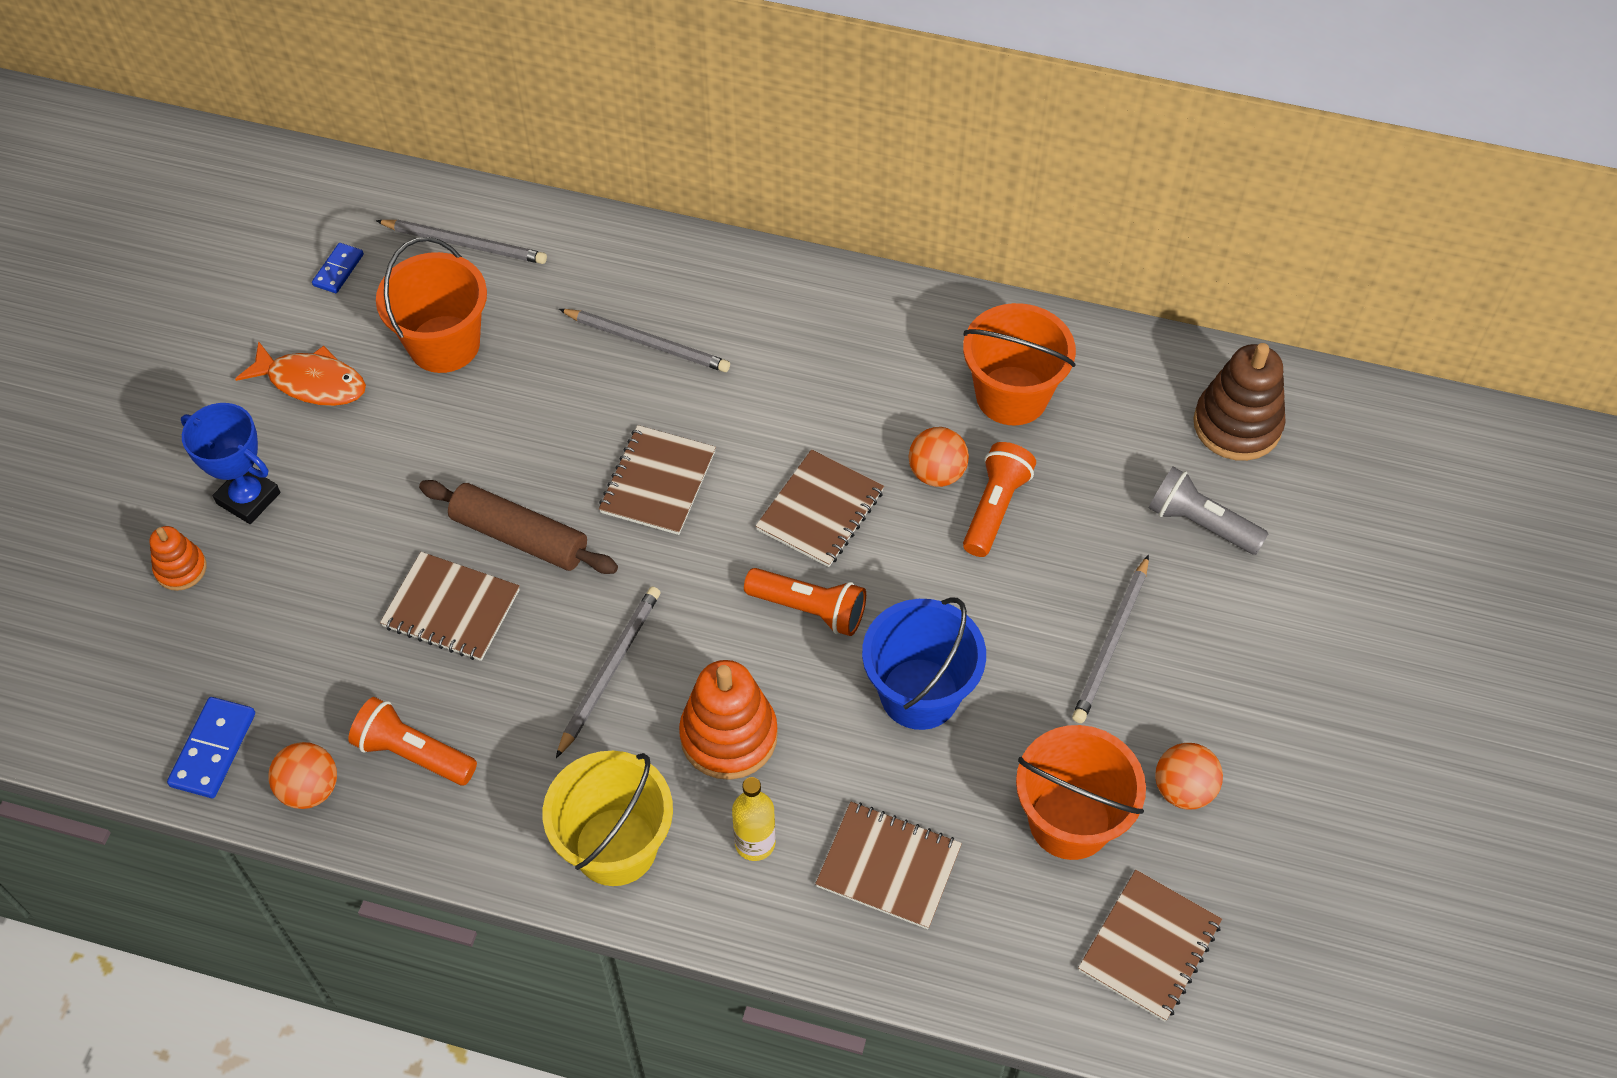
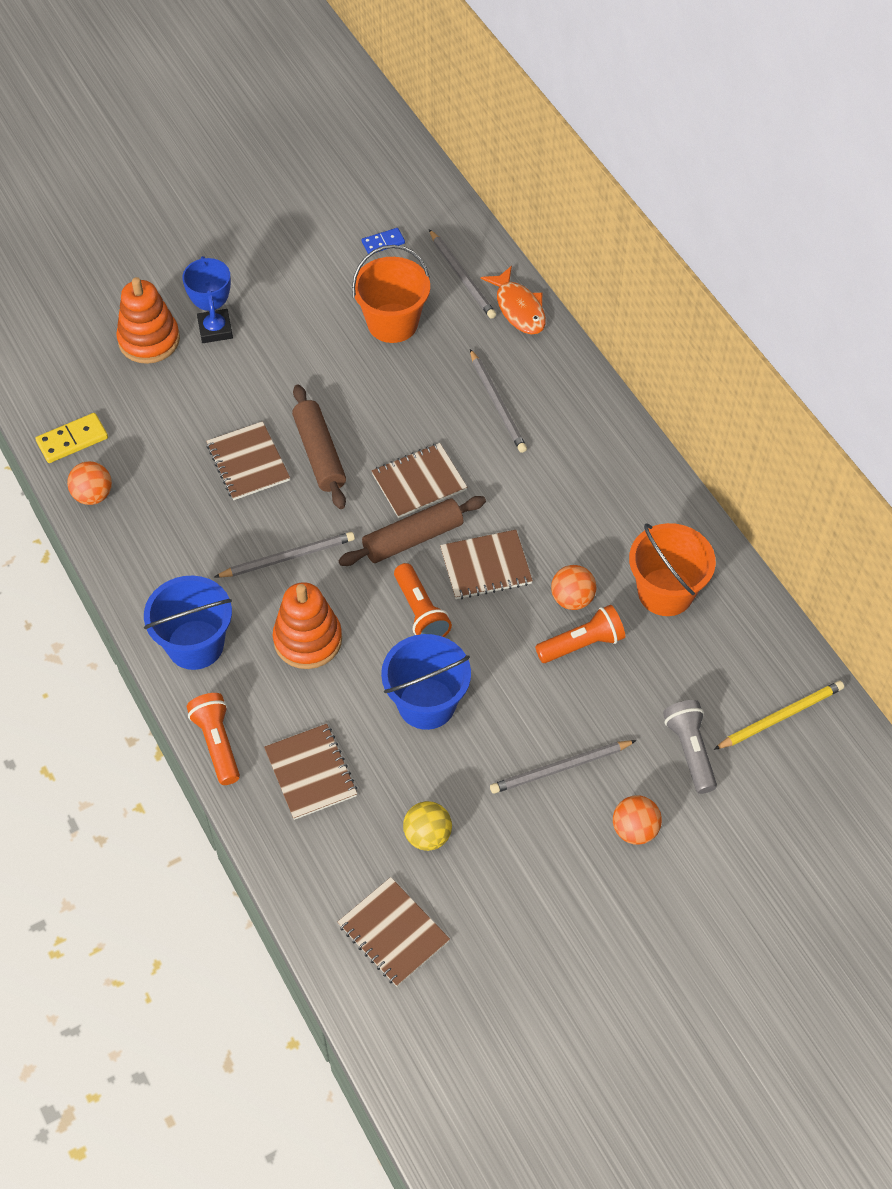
camera: 45 degrees right, 0 degrees up
(181, 569) = (149, 340): orange stacking toy -> orange stacking toy, size x1.80
(213, 749) = (72, 440): blue domino -> yellow domino
(312, 382) = (307, 293): orange fish -> orange fish (519, 308)
(413, 753) = (155, 518): orange flashlight -> orange flashlight (217, 743)
(615, 846) = (195, 645): yellow bucket -> blue bucket
(717, 543) = (413, 538): none -> brown rolling pin
(755, 843) = (261, 702): yellow bottle -> none
(1070, 821) = (427, 835): orange bucket -> yellow ball
(1149, 947) = (393, 933): brown notebook -> brown notebook turned 60 degrees clockwise
(1183, 789) = (507, 875): orange ball -> orange ball (635, 829)
(1237, 425) = (780, 717): brown stacking toy -> yellow pencil

